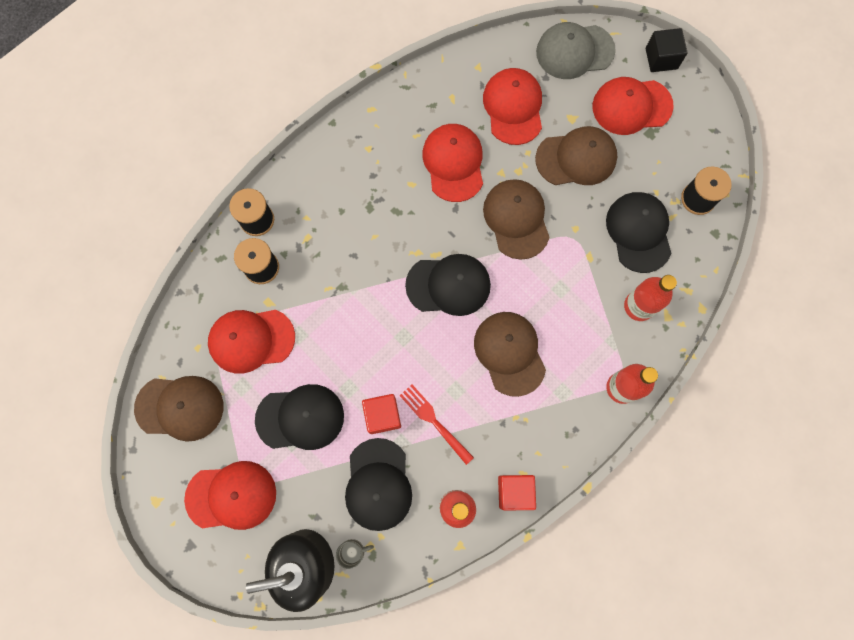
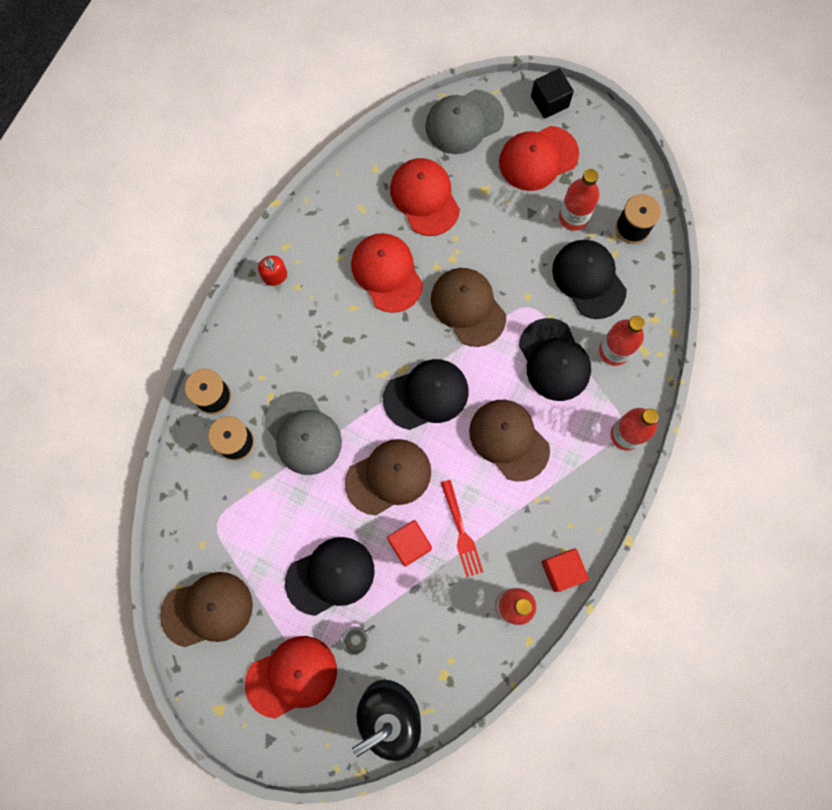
camera: 20 degrees left, 0 degrees up
(251, 340) = (253, 517): red cap -> none
(324, 281) = (303, 433): none -> grey cap
(352, 132) = (275, 276): none -> red soap dispenser
(353, 551) = (430, 685): grey mug -> grey mug (357, 639)
(378, 484) = (430, 612): black cap -> black cap (554, 360)
(434, 421) = (461, 532): red fork -> red fork turned 135 degrees counterclockwise
(576, 158) = (503, 227): brown cap -> brown cap (388, 477)
(645, 170) = (573, 217): none -> red bottle

